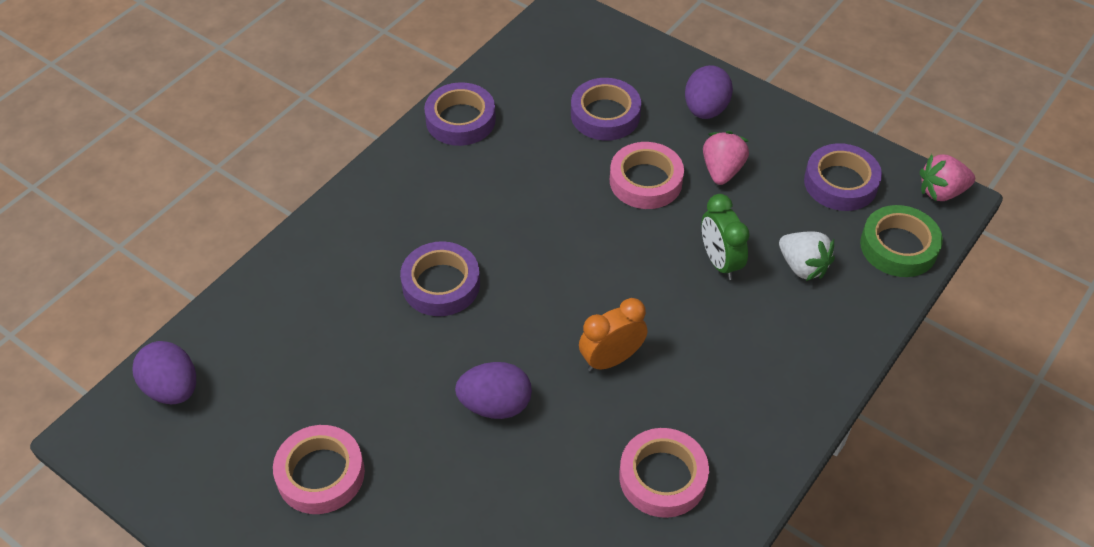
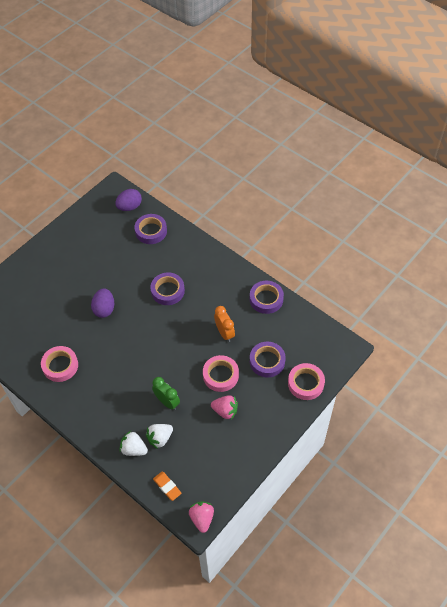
camera: 95 degrees right, 5 degrees up
(320, 474) = (84, 253): pink tape -> pink tape (305, 383)
(611, 359) = (119, 352): orange clock -> orange clock (224, 333)
(705, 110) = (269, 409): purple egg -> none
(720, 262) = (167, 402): green clock -> green clock turned 60 degrees clockwise
(836, 307) = (134, 449): none -> white strawberry
(840, 183) = (212, 467): purple tape -> purple tape (151, 231)
(898, 247) = (167, 487): green tape -> orange eraser

